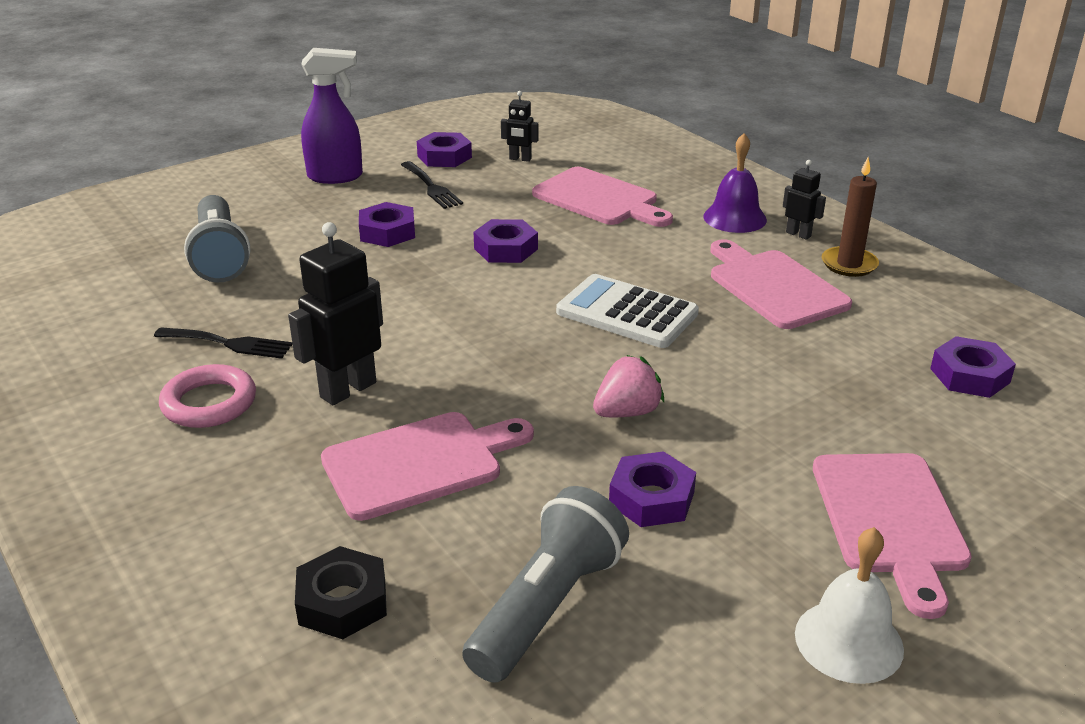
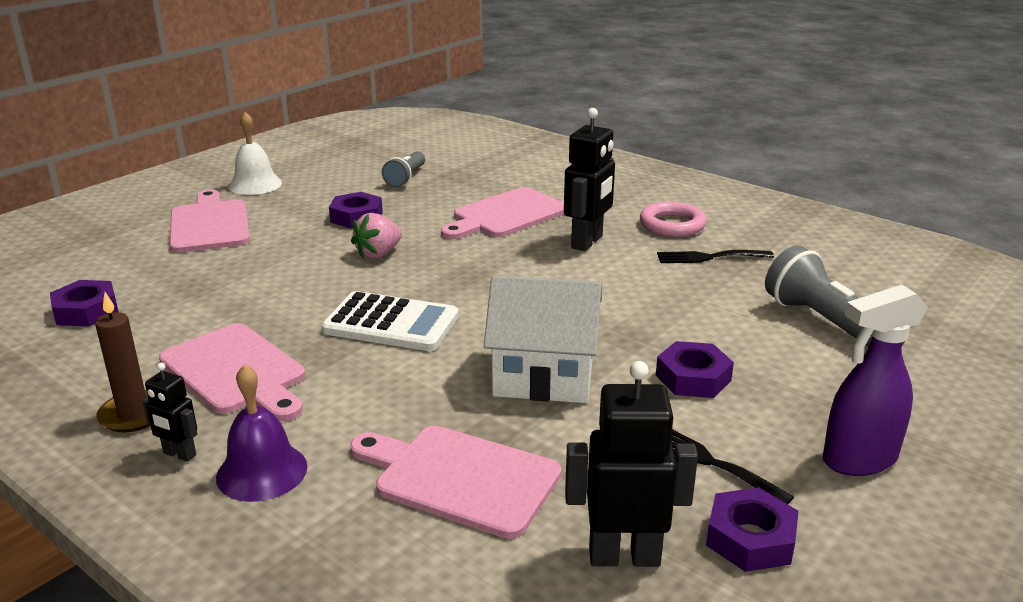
camera: 165 degrees right, 5 degrees down
(342, 601) = (506, 170): black nut -> none
(505, 249) = (544, 376): purple nut -> white house
(520, 159) = (624, 556): black robot -> black robot, size x1.86
(547, 607) = (406, 178): grey flashlight -> grey flashlight, size x0.62

